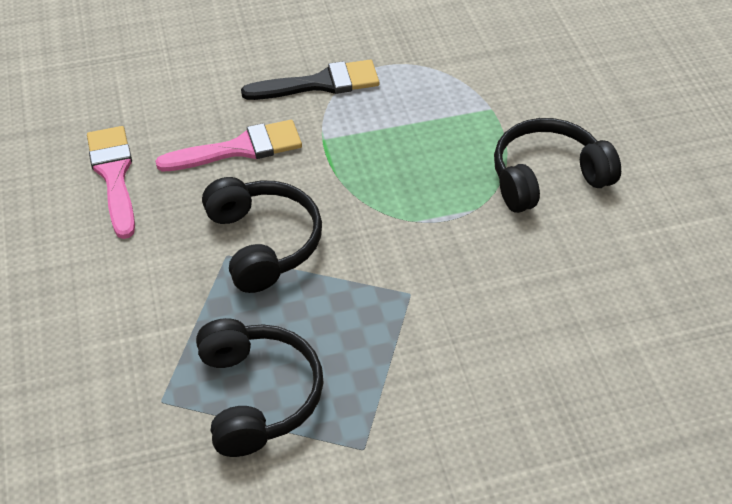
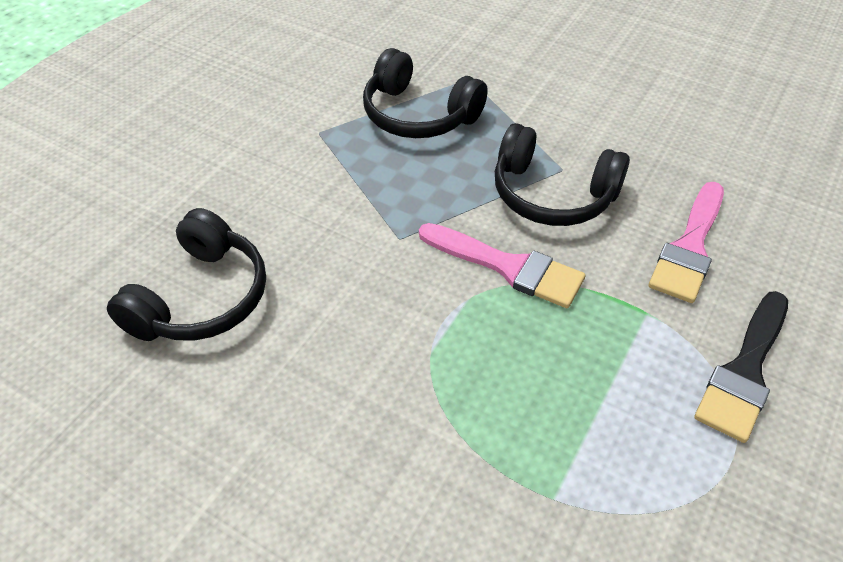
camera: 135 degrees right, 0 degrees up
(114, 175) = (725, 160): pink brush -> pink brush (508, 267)
(547, 178) = (398, 448): black headphones -> black headphones (200, 297)

